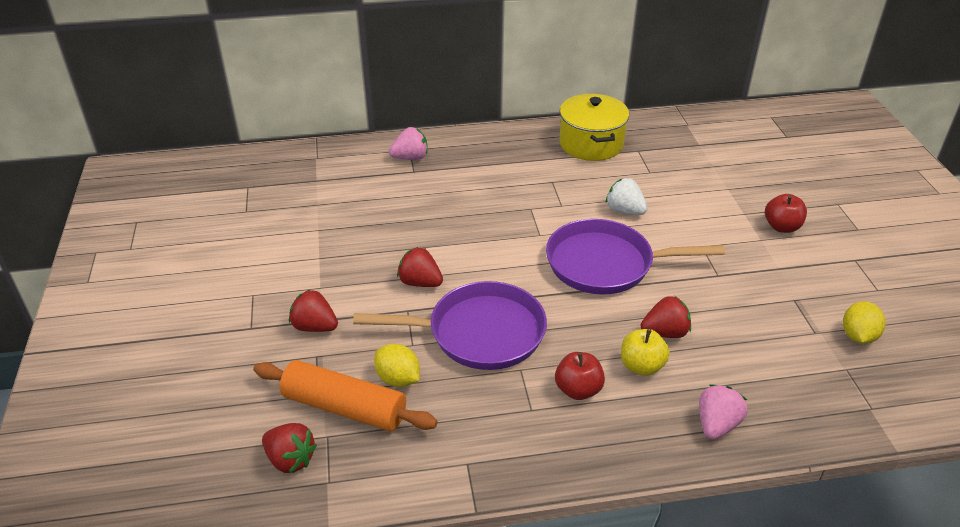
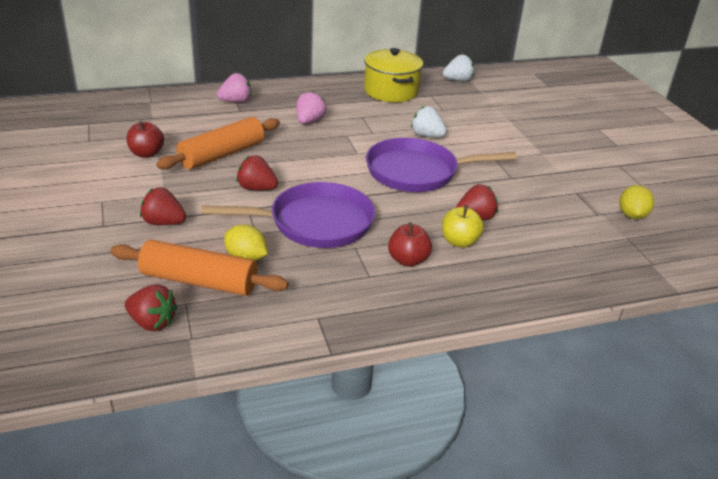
camera: 10 degrees left, 5 degrees down
(387, 234) = (222, 154): none -> orange rolling pin
(674, 128) = (458, 80): none -> white strawberry
(716, 424) = (529, 280): pink strawberry -> pink strawberry (309, 121)
(781, 227) = (557, 144): red apple -> red apple (146, 153)

